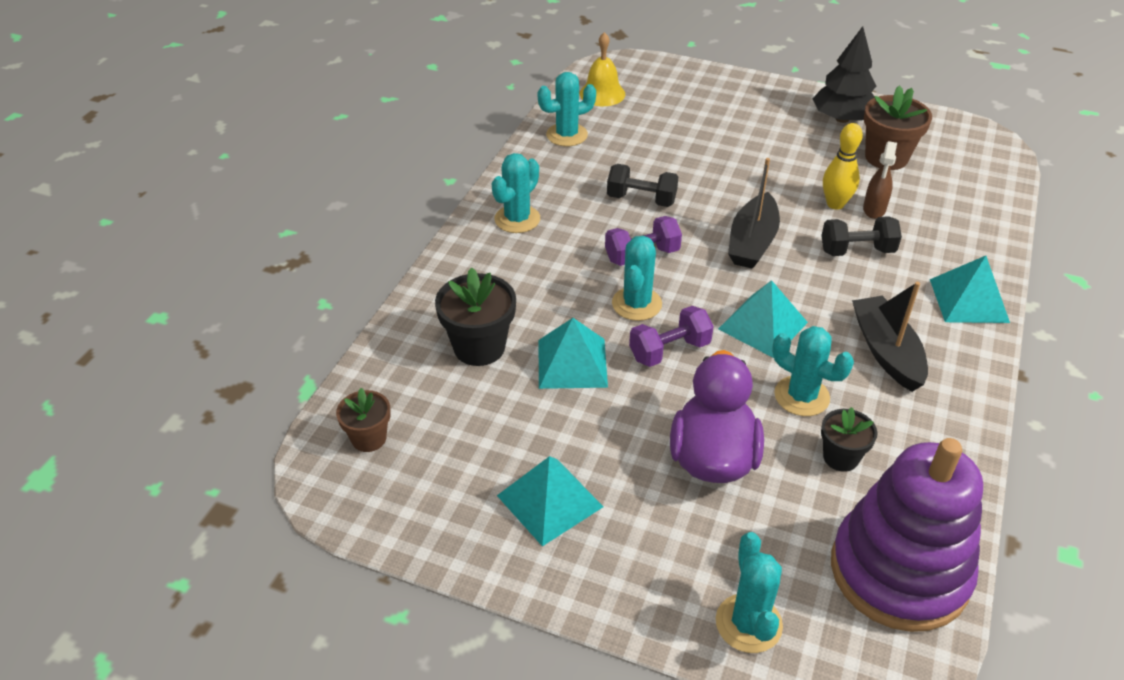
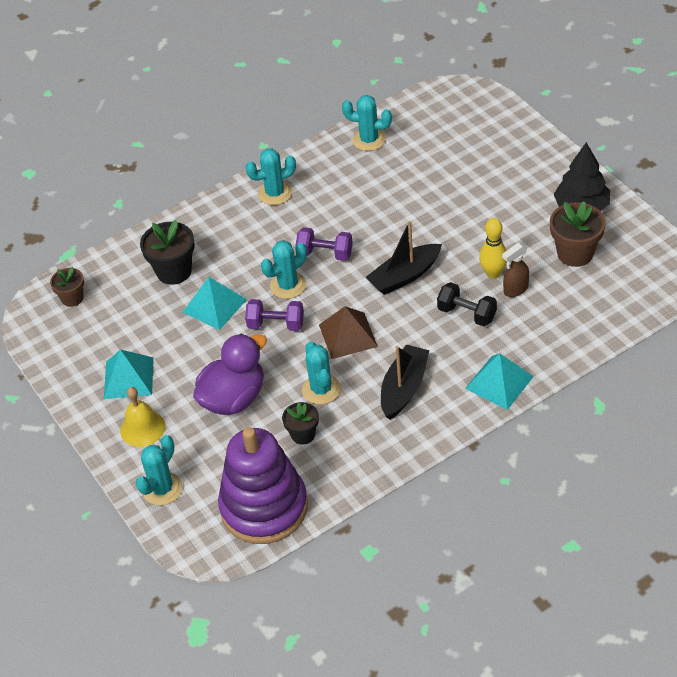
camera: 40 degrees right, 5 degrees up
(602, 94) = (428, 114): yellow bell -> yellow bell (142, 428)
(641, 199) = (366, 212): black dumbbell -> none
(762, 325) = (347, 335): turquoise pyramid -> brown pyramid

